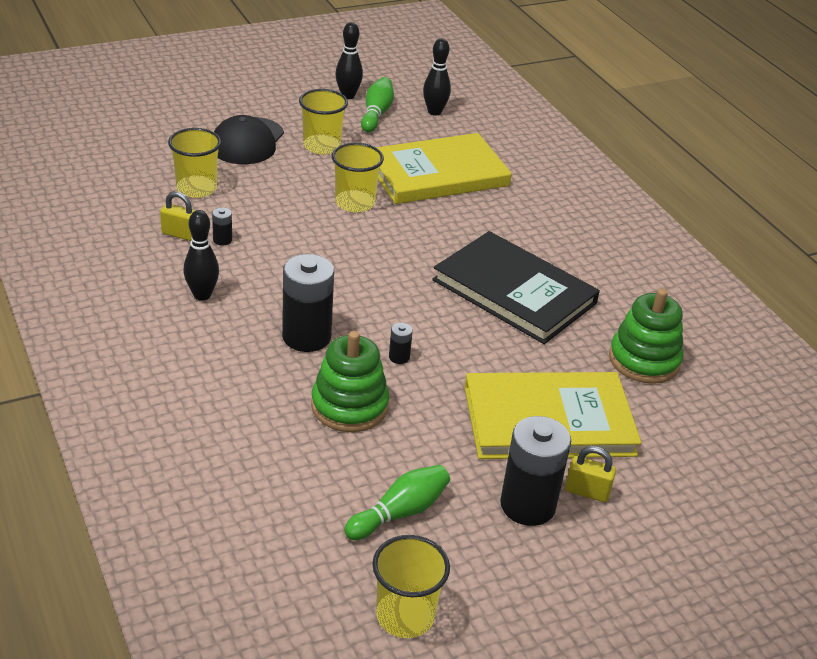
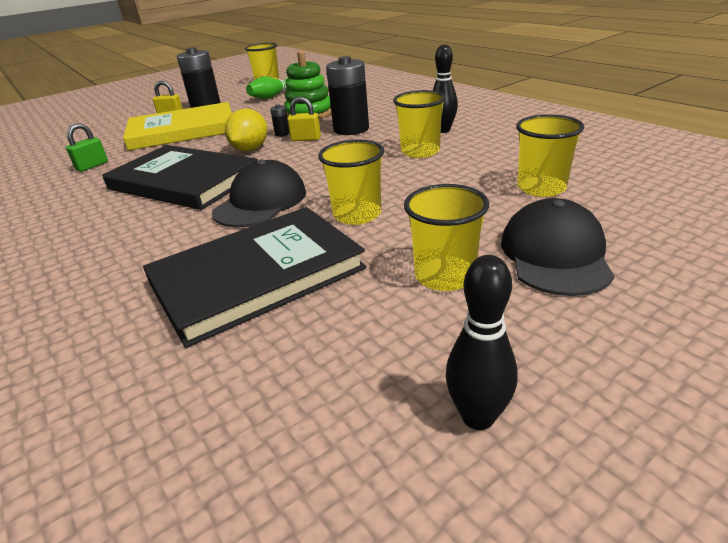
camera: 175 degrees right, 5 degrees down
(180, 234) = (505, 154): yellow padlock -> yellow padlock (306, 139)
(222, 240) = (464, 158): black battery -> none
(255, 264) = (420, 151): none -> yellow cup
(376, 114) = (390, 375): green bowling pin -> none
(433, 239) = (261, 202): none -> black cap
(434, 112) = (266, 422): black bowling pin -> none
(437, 174) = (257, 276): yellow book -> black book
(443, 332) = (250, 149): none -> yellow lemon
(644, 360) = (92, 166): green stacking toy -> green padlock

